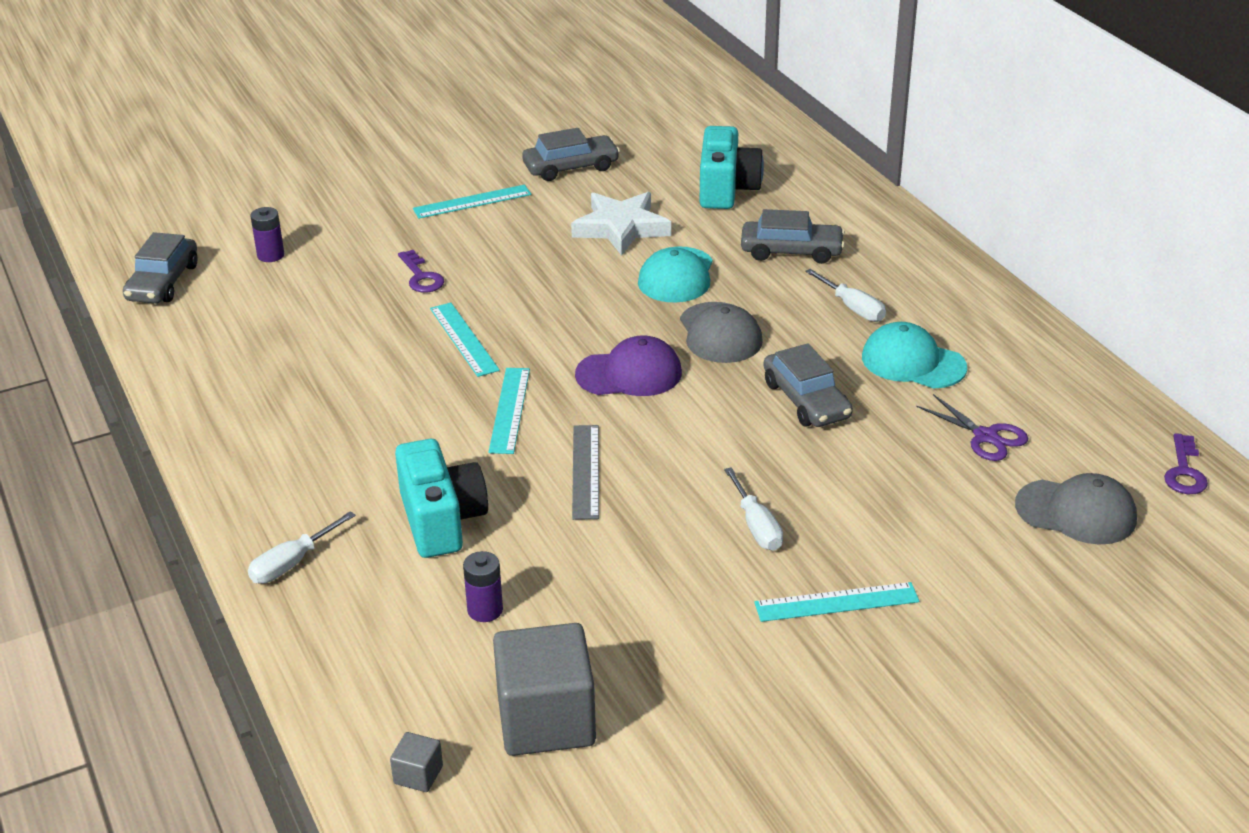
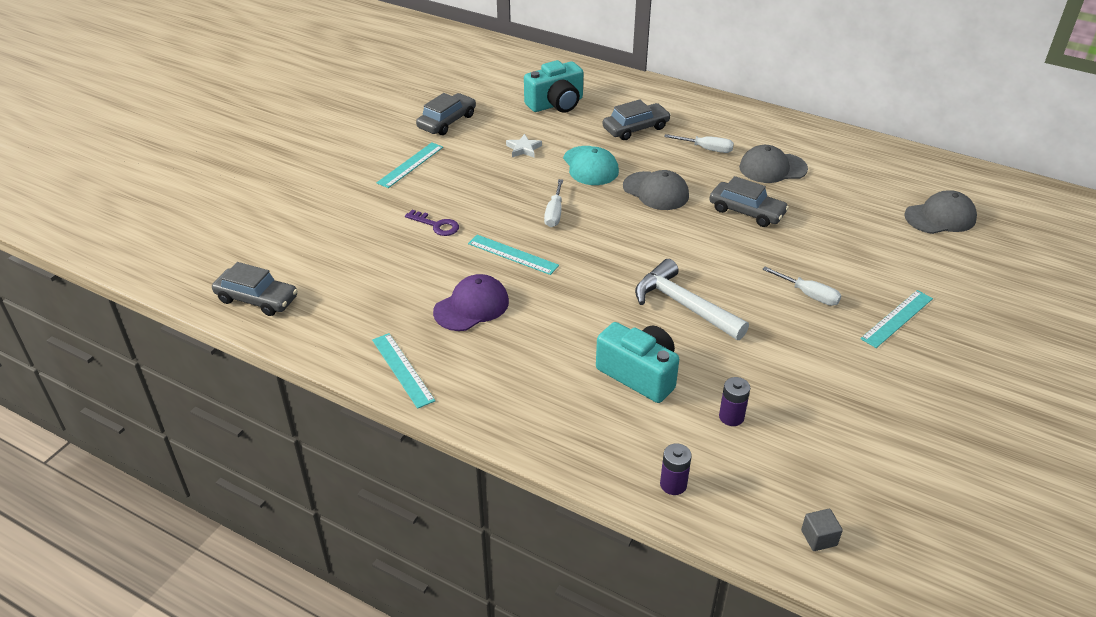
camera: 35 degrees left, 5 degrees up
(163, 282) = (257, 299): grey car -> grey car turned 45 degrees counterclockwise
(270, 255) = (315, 250): purple battery -> purple battery (673, 484)
(292, 563) = (583, 447): white screwdriver -> white screwdriver (554, 213)
(510, 410) = (595, 287): turquoise ruler -> turquoise ruler (403, 369)
(546, 720) = (843, 464): grey cube -> none
(586, 471) = (683, 305): grey ruler -> white hammer
(621, 228) = (523, 149): white star -> white star, size x0.52
(629, 374) = (635, 236): purple cap -> purple cap (471, 306)
(726, 189) = (556, 104): turquoise camera -> turquoise camera turned 90 degrees clockwise
(913, 362) = (772, 168): turquoise cap -> grey cap
(985, 436) = (854, 194): purple scissors -> none
(1184, 471) = (958, 175): purple key -> none

